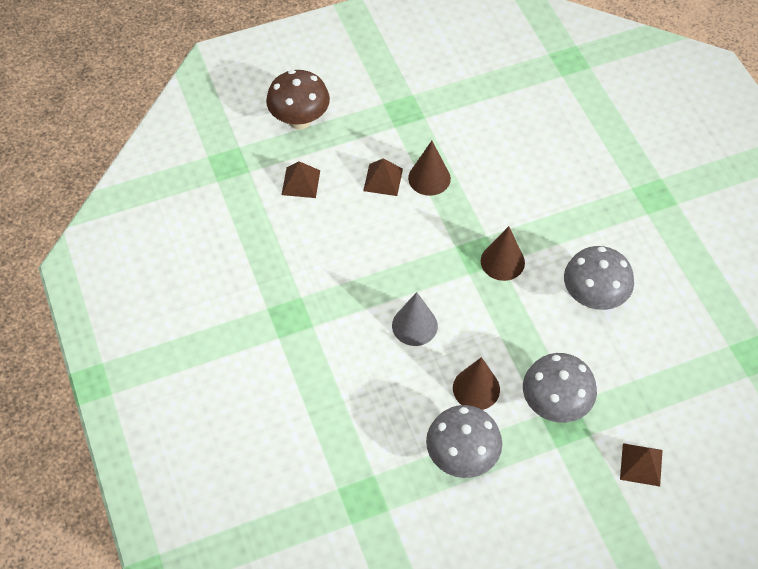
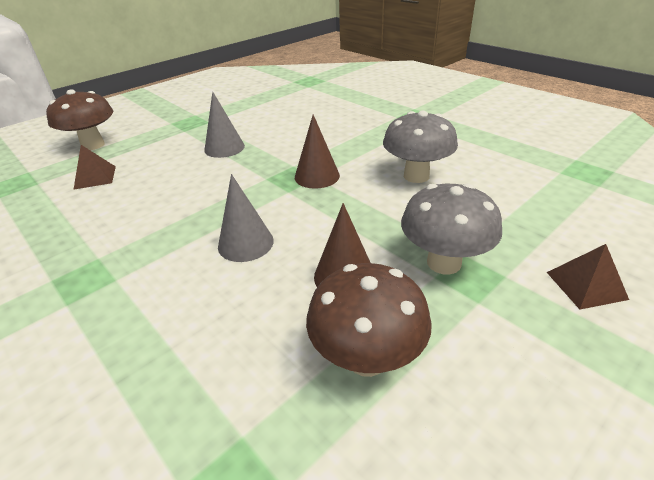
camera: 20 degrees left, 20 degrees down
(383, 179) = (180, 158): brown pyramid -> none
(429, 178) = (224, 148): brown cone -> grey cone
(461, 457) = (367, 358): grey mushroom -> brown mushroom

